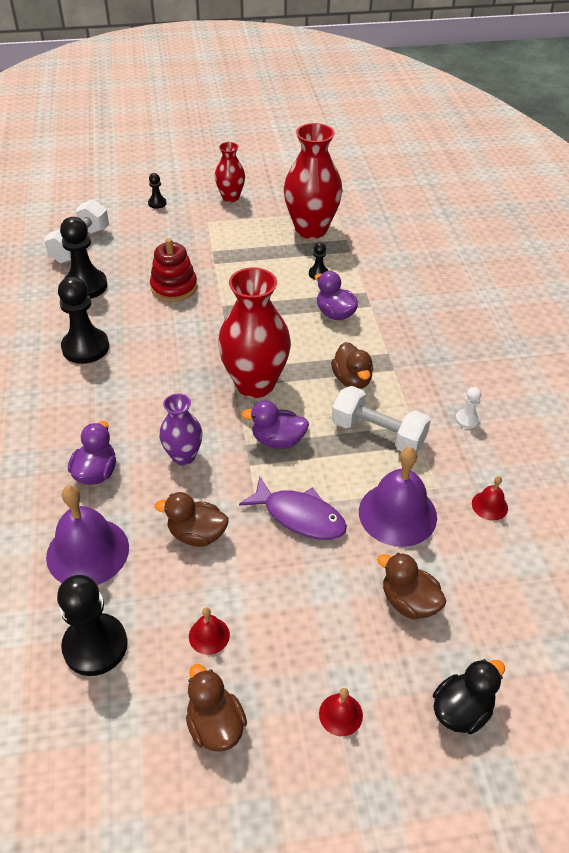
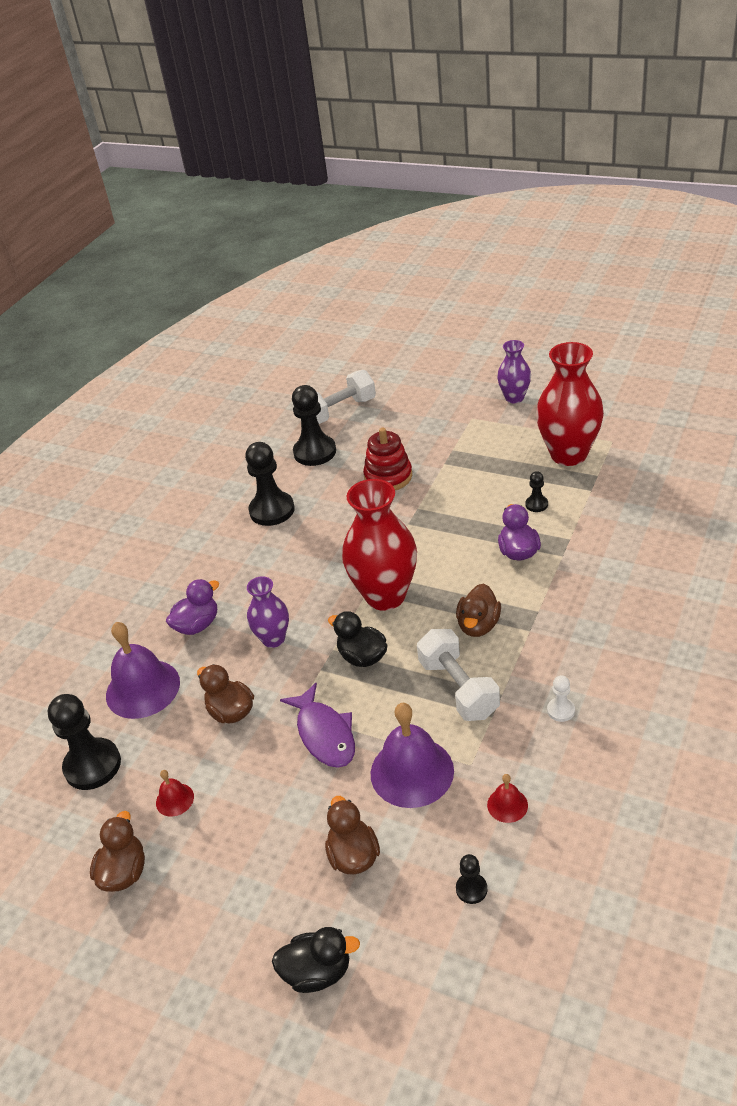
camera: 40 degrees right, 5 degrees down
(157, 203) = (439, 386): black pawn -> black pawn (471, 889)
(230, 197) = (514, 398): red vase -> purple vase
(278, 440) = (362, 657): purple duck -> black duck
(340, 714) = (219, 917): red bell -> none

